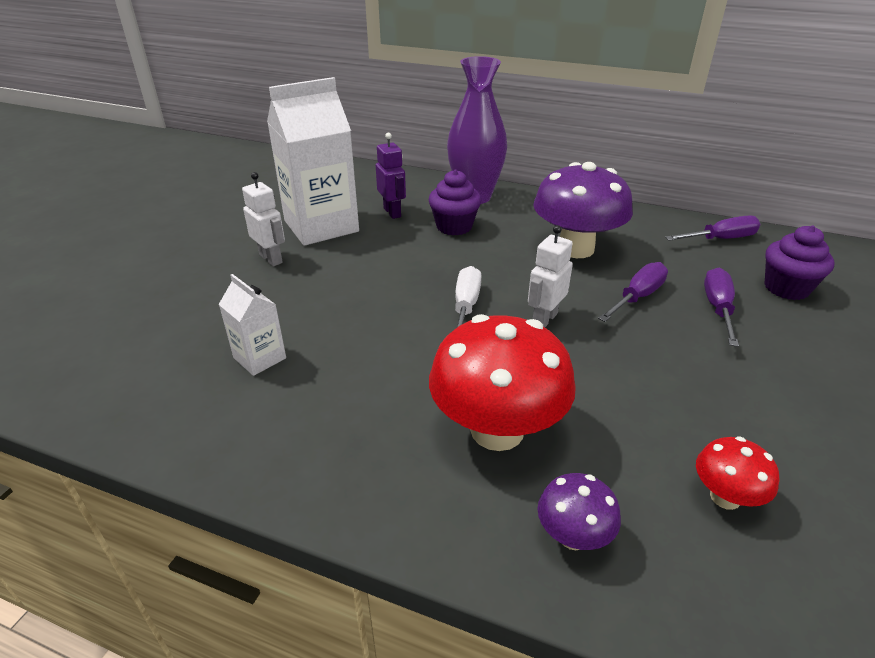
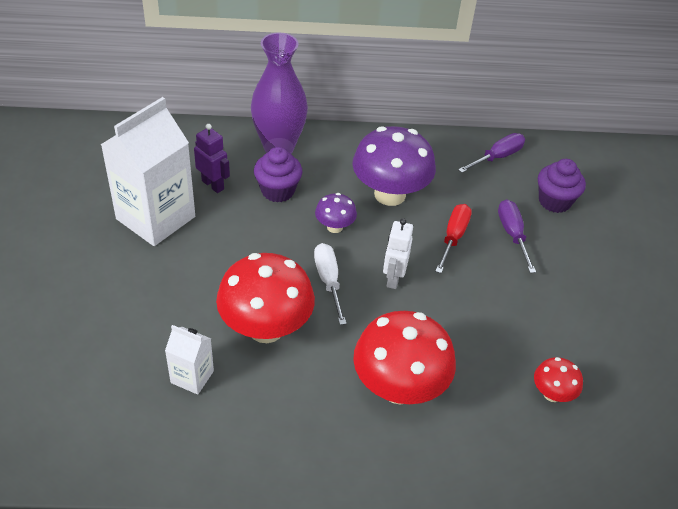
camera: 25 degrees left, 10 degrees up
(271, 259) = (133, 269): white robot -> none
(369, 333) = (266, 328): none -> red mushroom
(573, 536) = (474, 449): purple mushroom -> purple mushroom (334, 227)
(638, 297) = (453, 237): purple screwdriver -> red screwdriver

